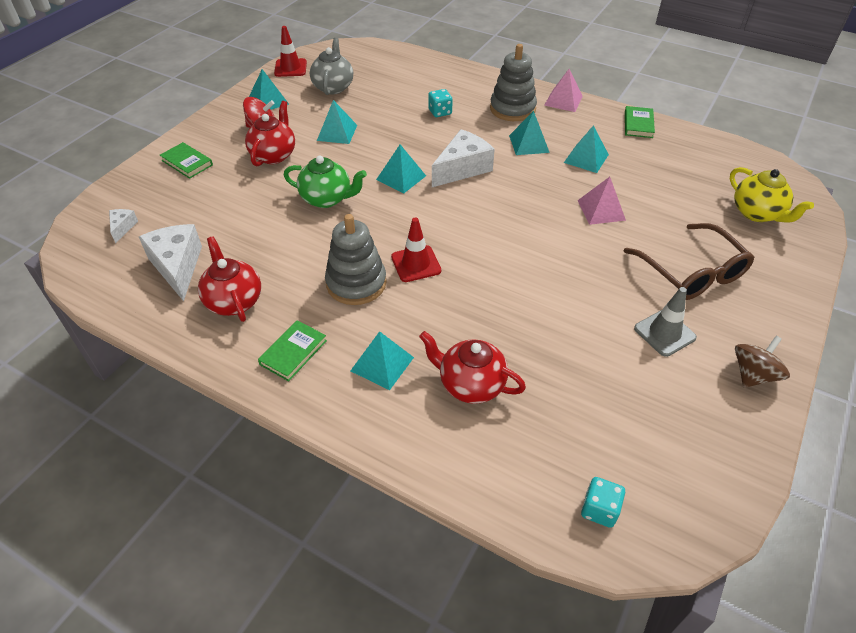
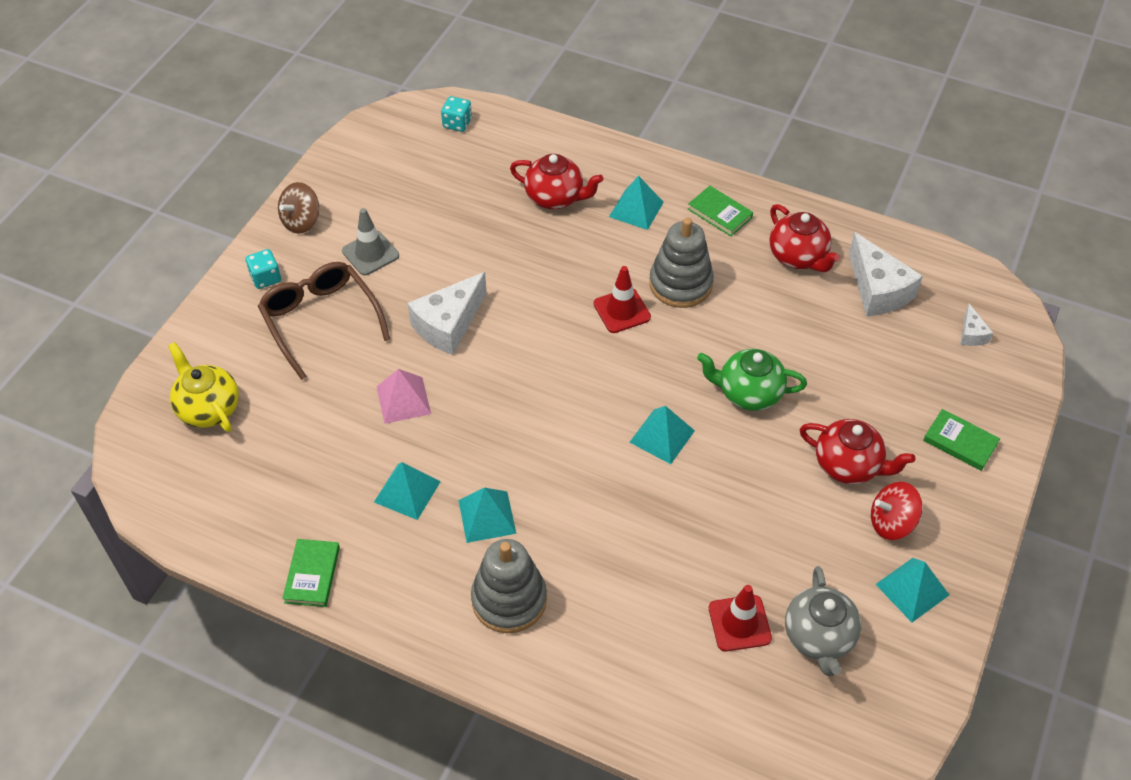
camera: 175 degrees right, 5 degrees up
(274, 155) = (848, 465): red teapot -> red teapot turned 75 degrees counterclockwise
(290, 68) = (916, 691): red traffic cone -> red traffic cone (739, 623)
(293, 352) = (719, 213): green book -> green book turned 75 degrees counterclockwise
(337, 132) = (775, 520): turquoise pyramid -> none
(440, 112) = (626, 582): turquoise dice -> turquoise dice (265, 278)
(462, 169) = (581, 458): white cheese -> white cheese (448, 325)
(563, 100) = (423, 629): pink pyramid -> none

